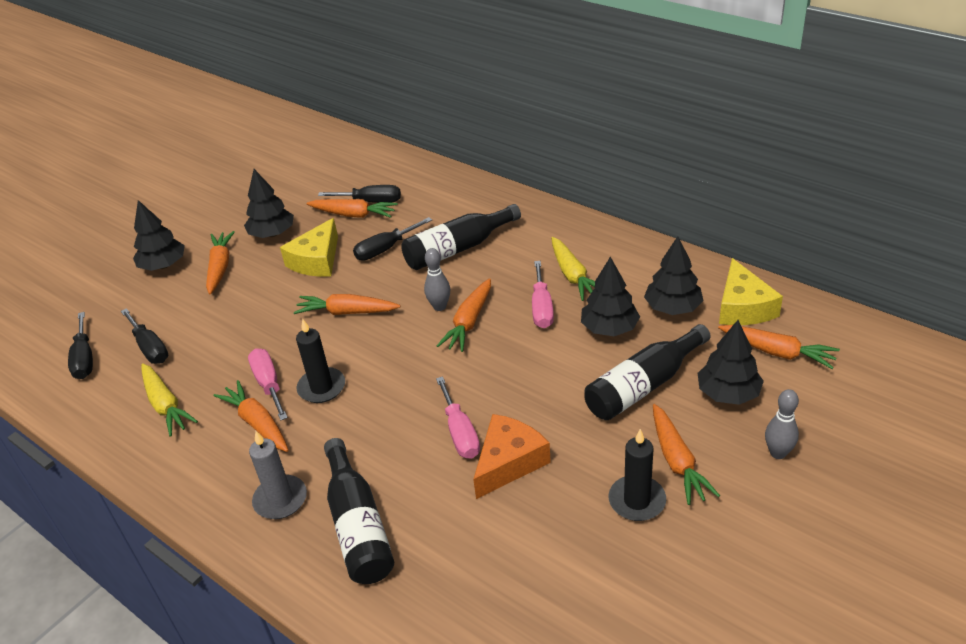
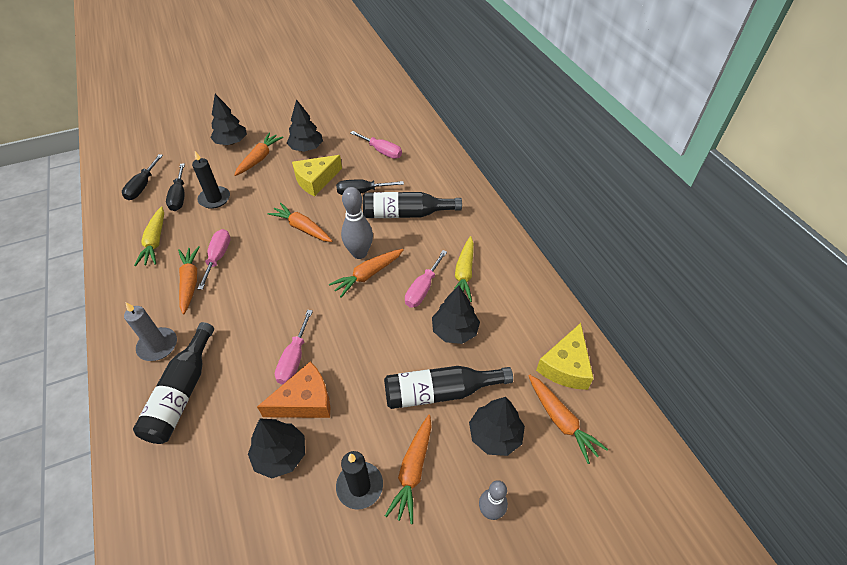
camera: 25 degrees right, 10 degrees up
(321, 387) = (244, 276): black candle -> black candle (214, 199)
(353, 215) = (364, 156): orange carrot -> none
(371, 201) = (382, 151): black screwdriver -> pink screwdriver
(439, 307) = (359, 253): grey bowling pin -> grey bowling pin, size x1.54
(673, 308) = (513, 338): black tree -> black tree (280, 455)

